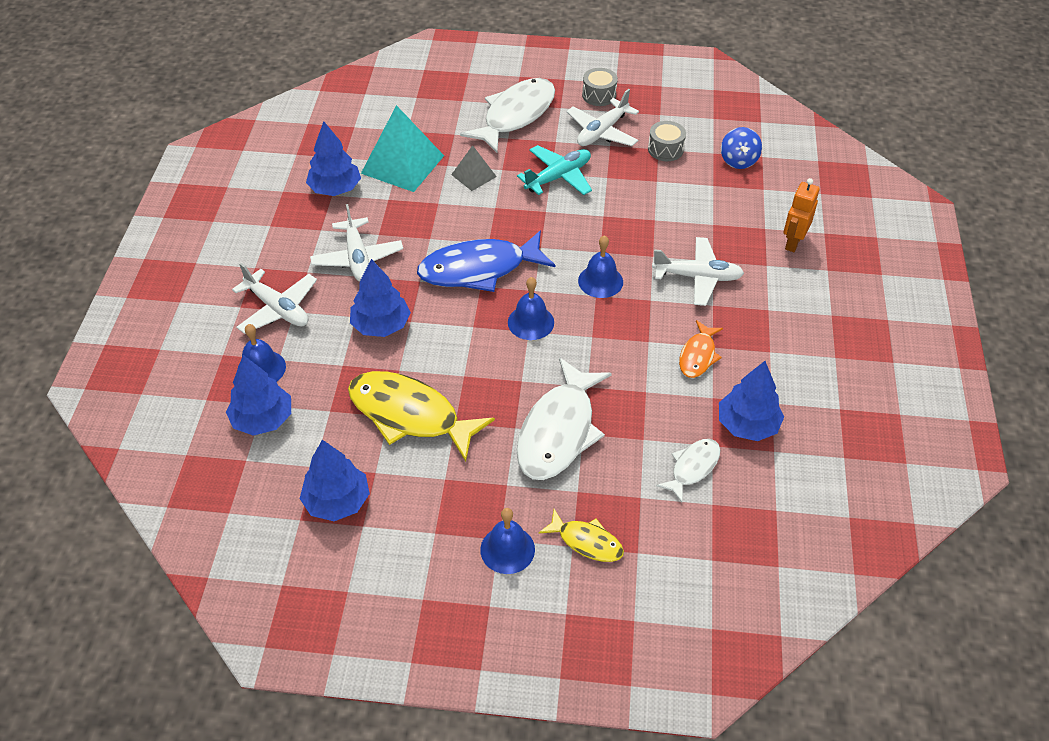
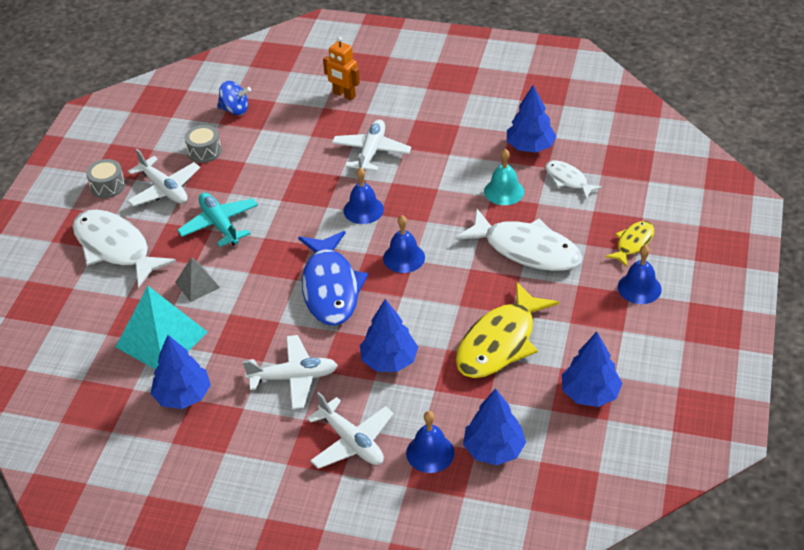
camera: 80 degrees left, 5 degrees down
(277, 309) = (351, 442): white plane -> white plane turned 90 degrees clockwise
(657, 403) = (504, 191): none -> turquoise bell
(698, 356) = (458, 163): orange fish -> none

